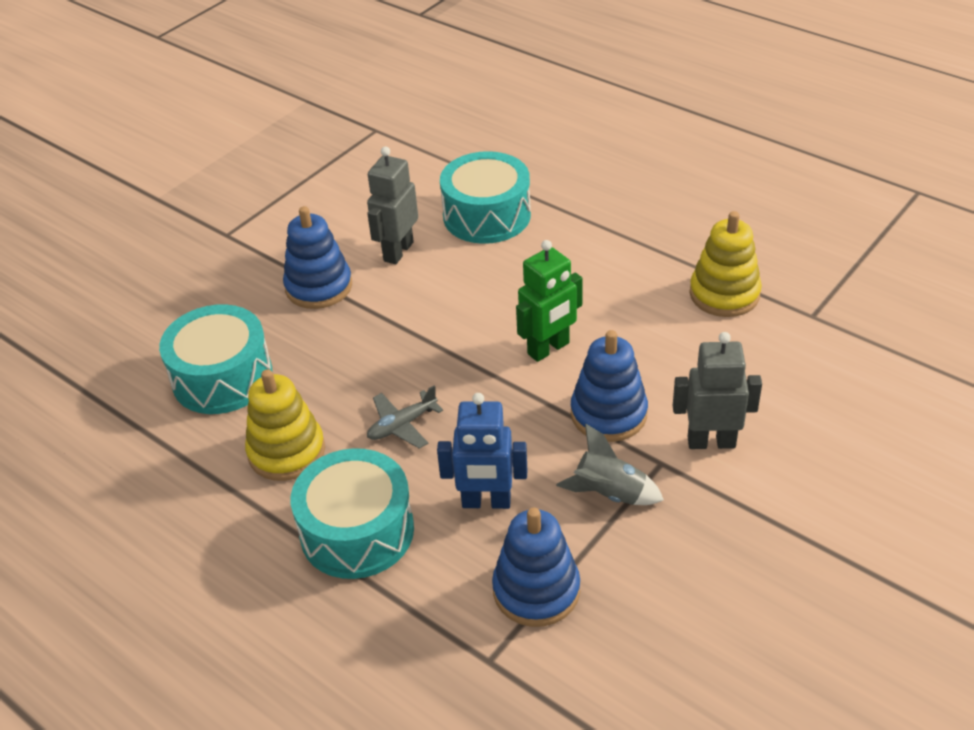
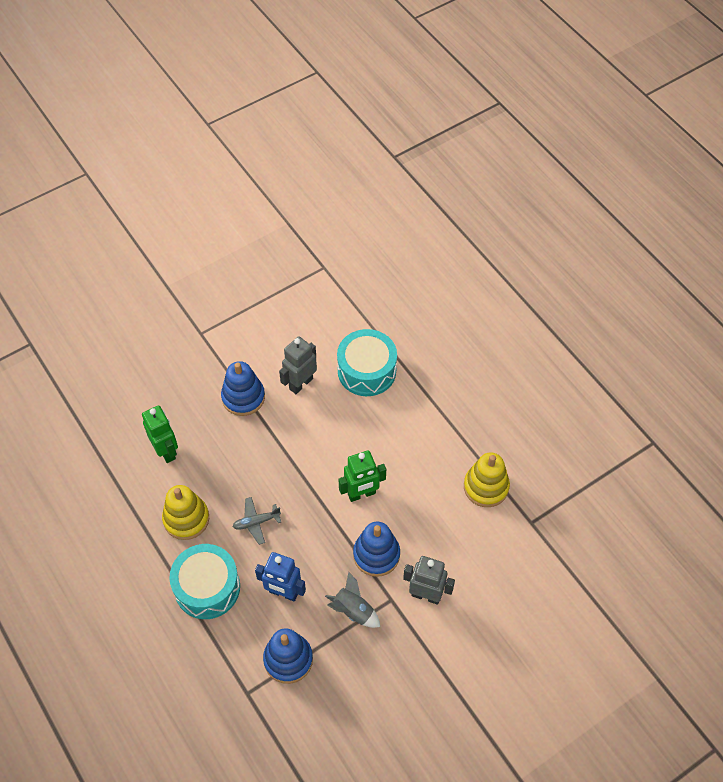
camera: 15 degrees right, 15 degrees up
(222, 377) = (166, 451): turquoise drum -> green robot

